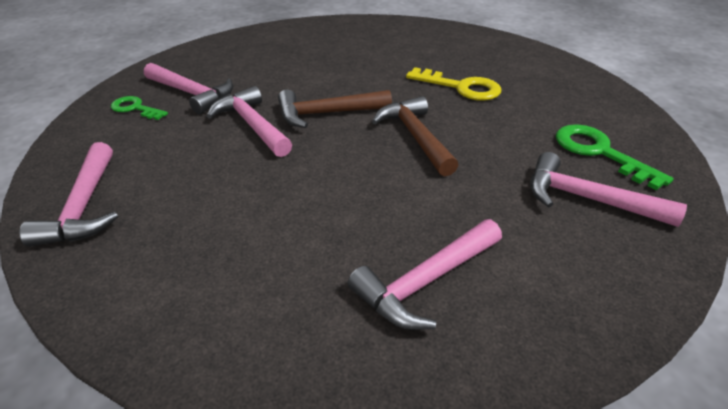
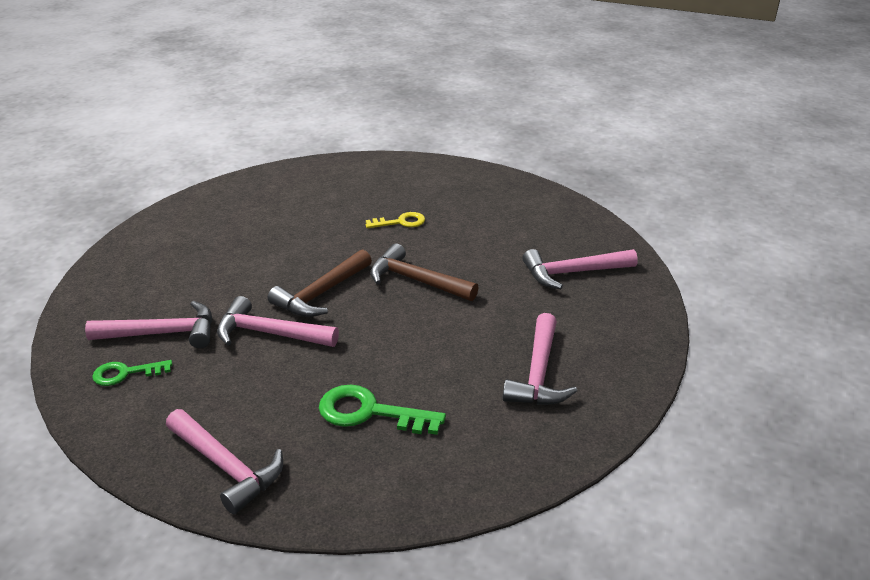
camera: 40 degrees left, 5 degrees down
(461, 87) = (400, 222): yellow key -> yellow key, size x0.63
(599, 152) = (549, 235): green key -> green key (370, 412)

